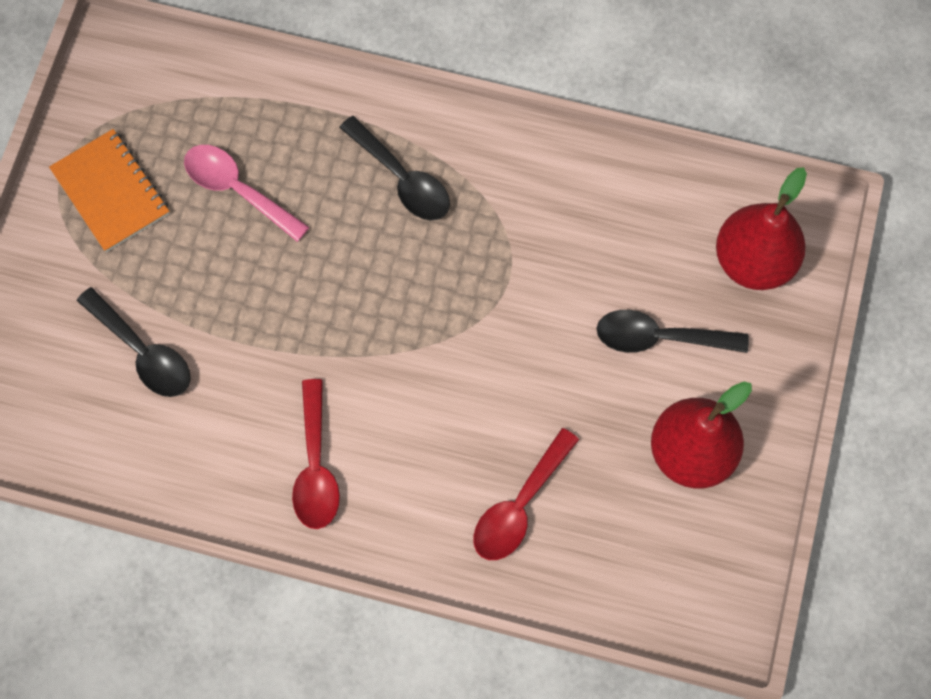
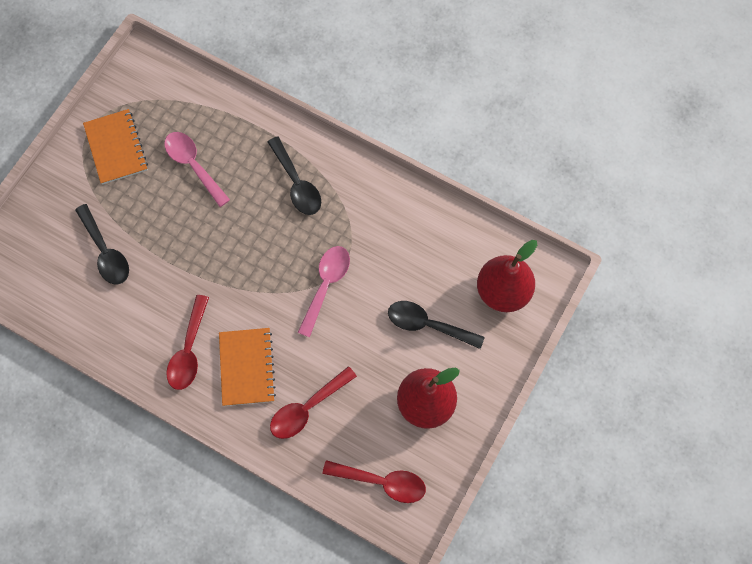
camera: 15 degrees right, 0 degrees up
(411, 469) = (247, 367): none -> orange notebook
(492, 318) = (326, 285): none -> pink spoon
(663, 584) = (382, 482): none -> red spoon

